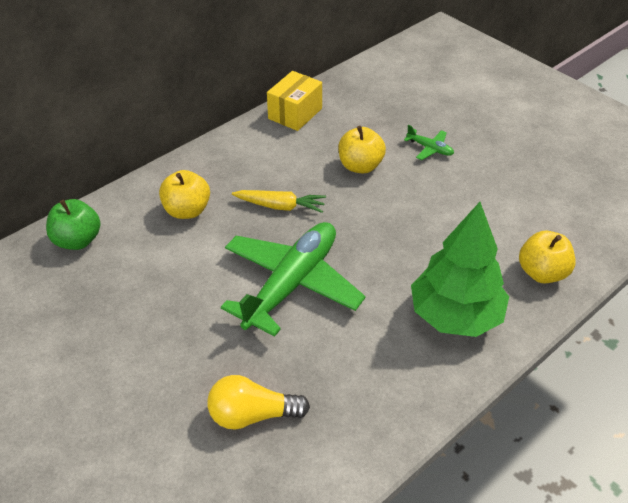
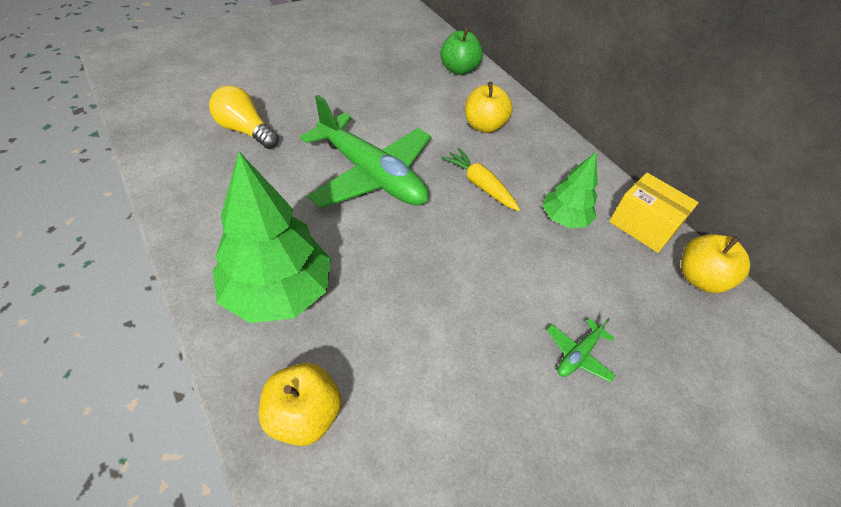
camera: 95 degrees right, 5 degrees up
(252, 415) = (245, 131): yellow light bulb -> yellow light bulb turned 60 degrees counterclockwise
(280, 206) = (480, 185): yellow carrot -> yellow carrot turned 120 degrees clockwise
(303, 155) = (564, 218): none -> green tree
(360, 166) = (542, 266): yellow apple -> yellow apple (699, 278)

